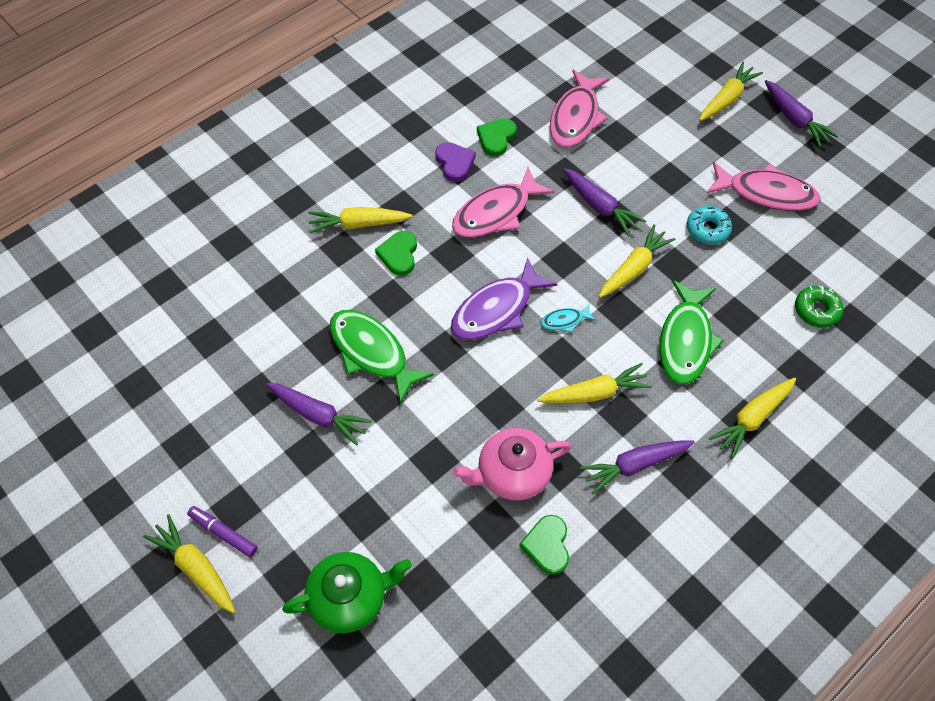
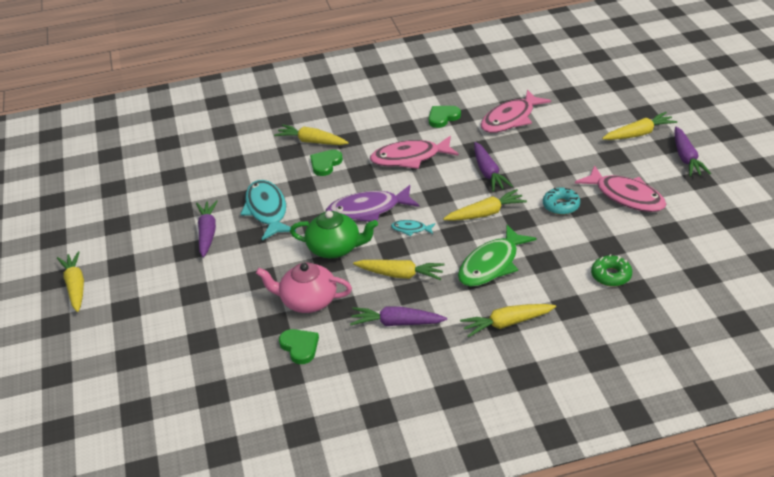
camera: 30 degrees right, 20 degrees down
(223, 533) = (104, 275): purple marker -> none
(318, 415) = (207, 233): purple carrot -> purple carrot turned 150 degrees counterclockwise
(350, 597) = (152, 332): green teapot -> green teapot (335, 248)
(372, 352) = (267, 210): green fish -> turquoise fish
(455, 163) = (403, 124): purple heart -> none
(547, 545) = (300, 347): green heart -> green heart turned 120 degrees clockwise

